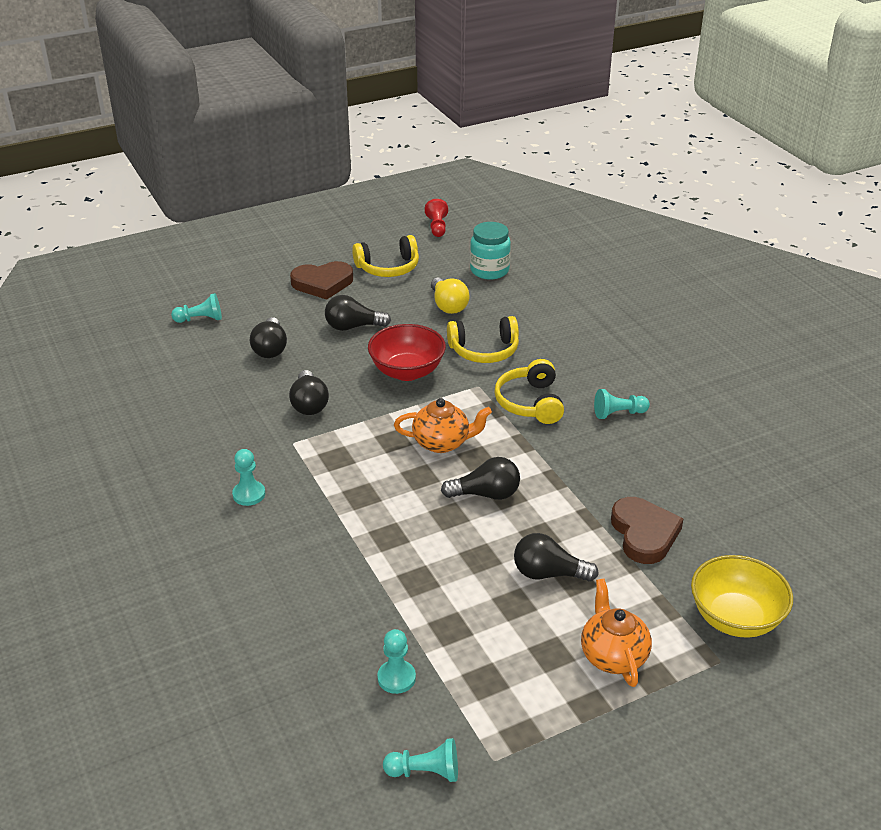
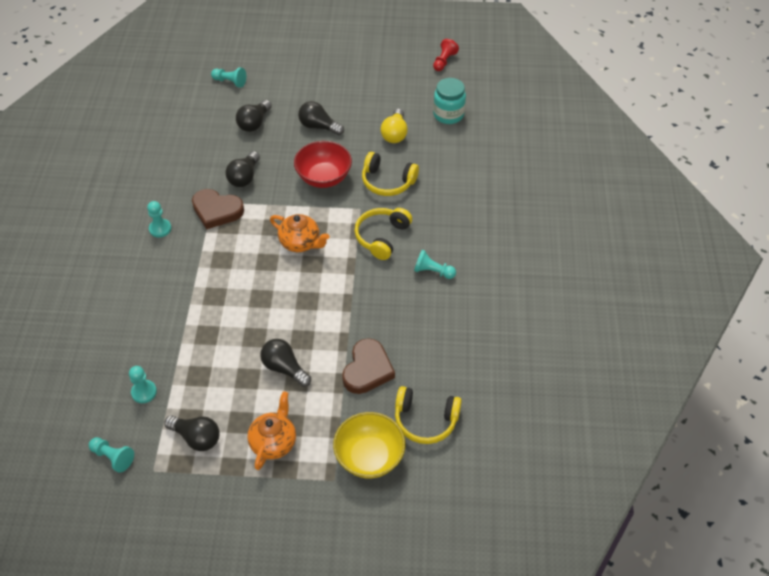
camera: 30 degrees right, 15 degrees up
(322, 283) = (327, 82): brown heart -> brown heart (217, 211)
(388, 268) = (381, 85): yellow headphones -> yellow headphones (425, 420)
(486, 494) = (295, 293): black light bulb -> black light bulb (196, 438)

